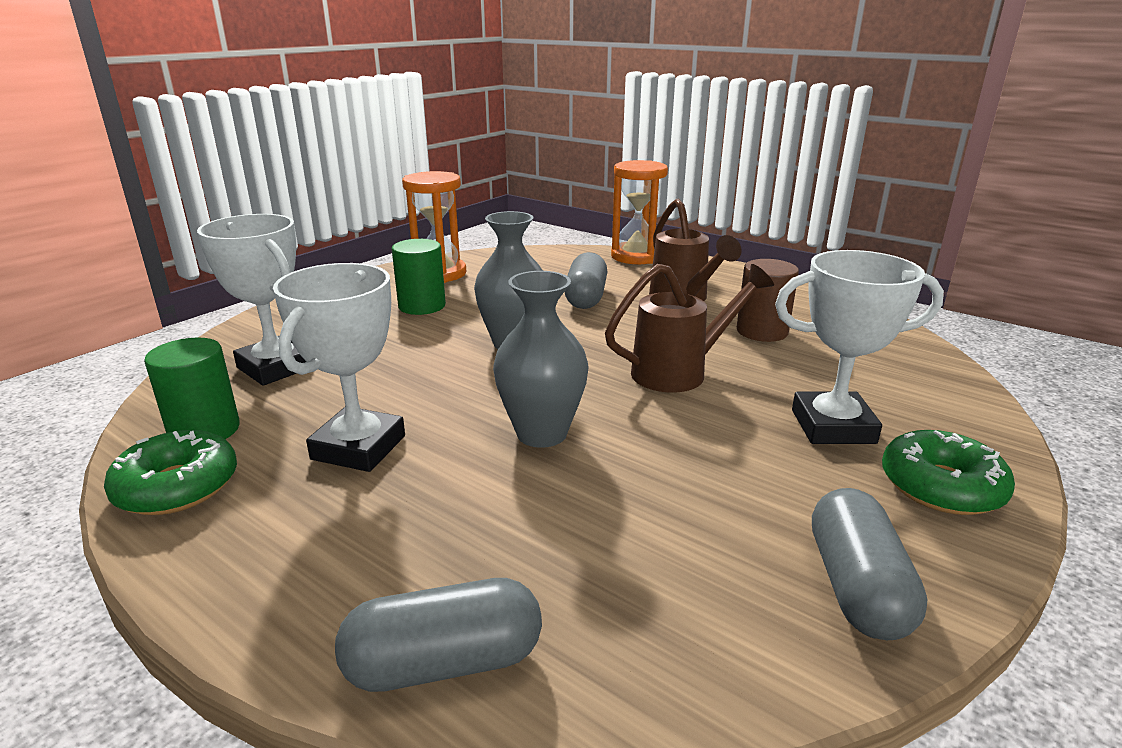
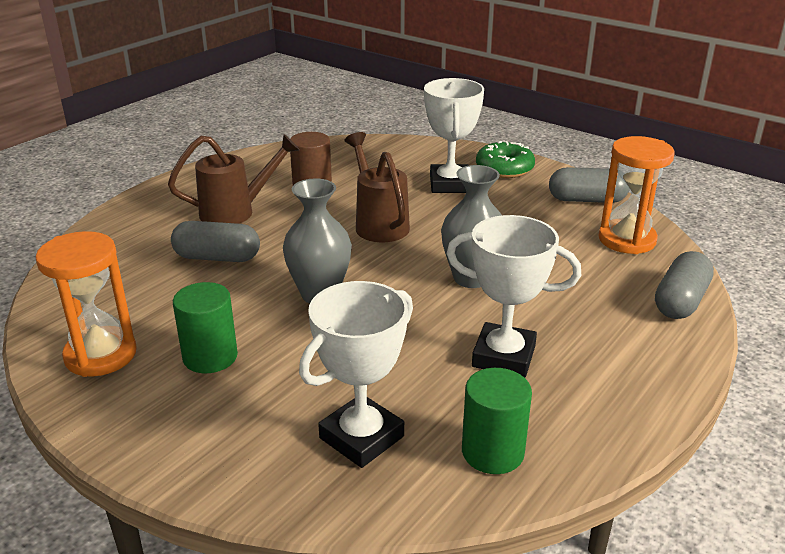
camera: 90 degrees left, 5 degrees up
(177, 487) = (577, 441): green donut -> none
(444, 662) = (680, 301): grey capsule -> grey capsule turned 45 degrees clockwise
(636, 256) = (107, 227): orange hourglass -> orange hourglass (627, 240)

